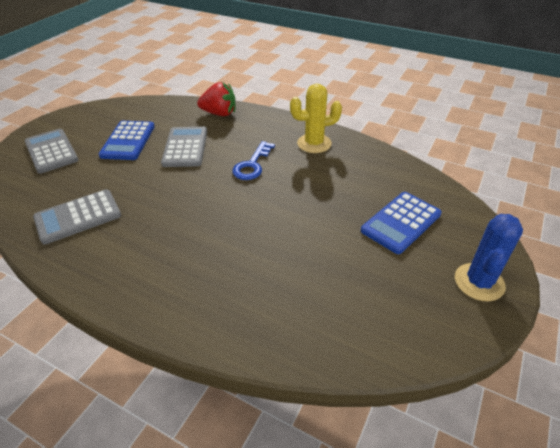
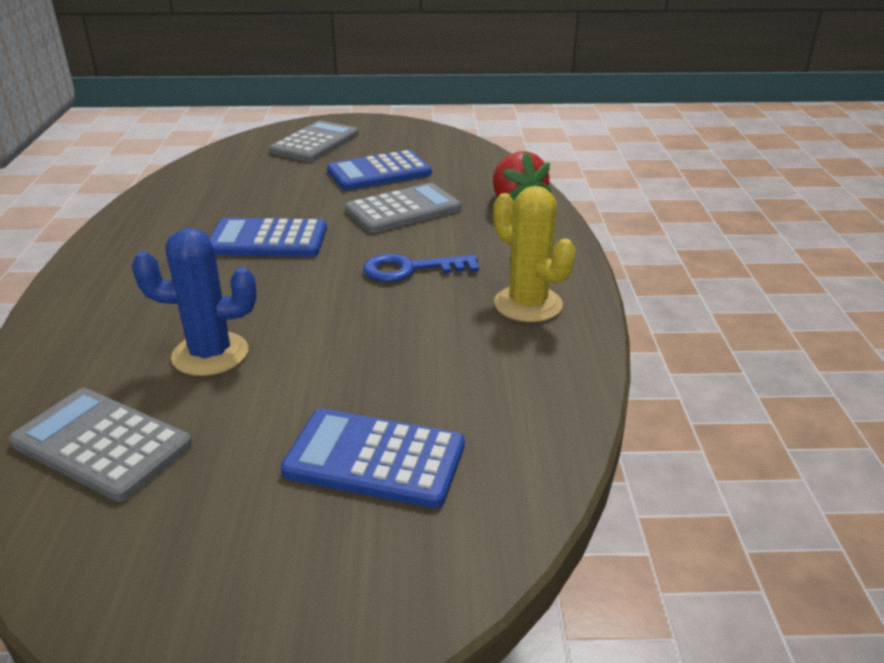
camera: 60 degrees right, 10 degrees down
(78, 217) = (207, 199): grey calculator -> grey calculator (102, 444)
(167, 204) = (268, 240): none -> blue calculator
(479, 282) = (256, 608): blue cactus -> blue cactus (210, 354)

